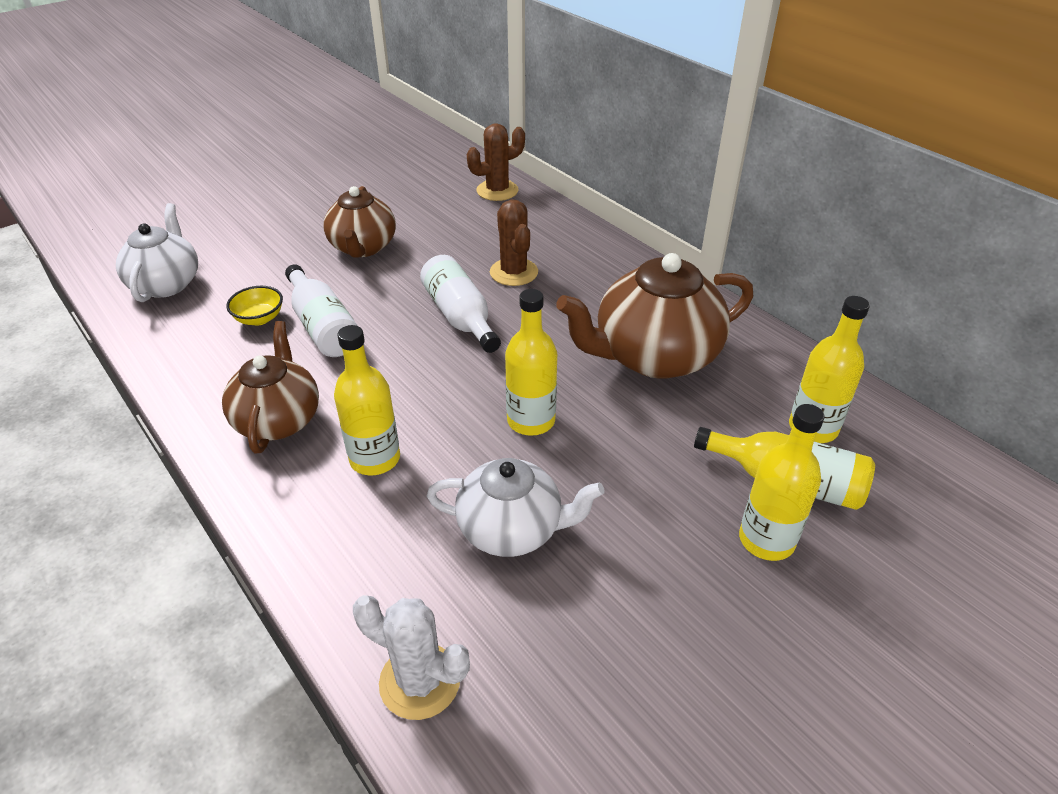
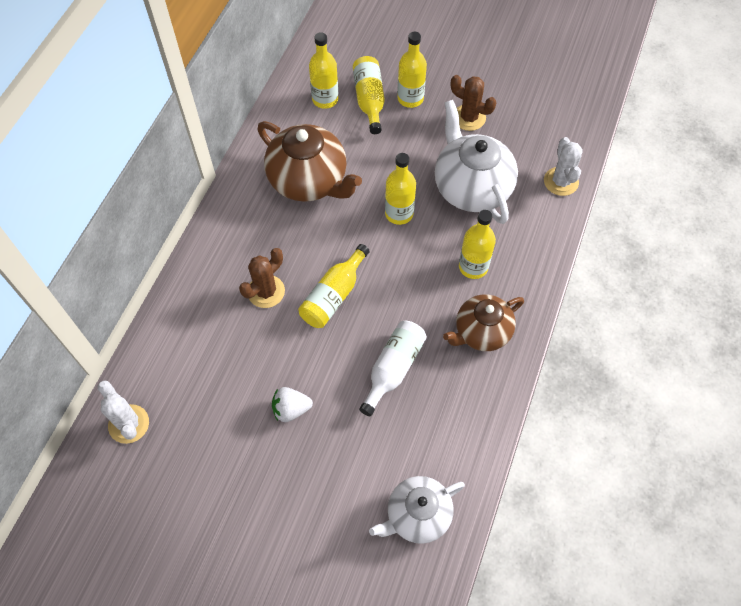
camera: 120 degrees left, 20 degrees up
(259, 318) = (411, 415): yellow bowl -> none
(363, 247) = (291, 409): brown teapot -> white strawberry
(452, 168) = (129, 424): none -> white cactus
(460, 316) = (333, 296): white bottle -> yellow bottle
(497, 191) = (153, 364): brown cactus -> brown cactus (469, 118)
(512, 529) = (471, 187): white teapot -> white teapot, size x1.52

